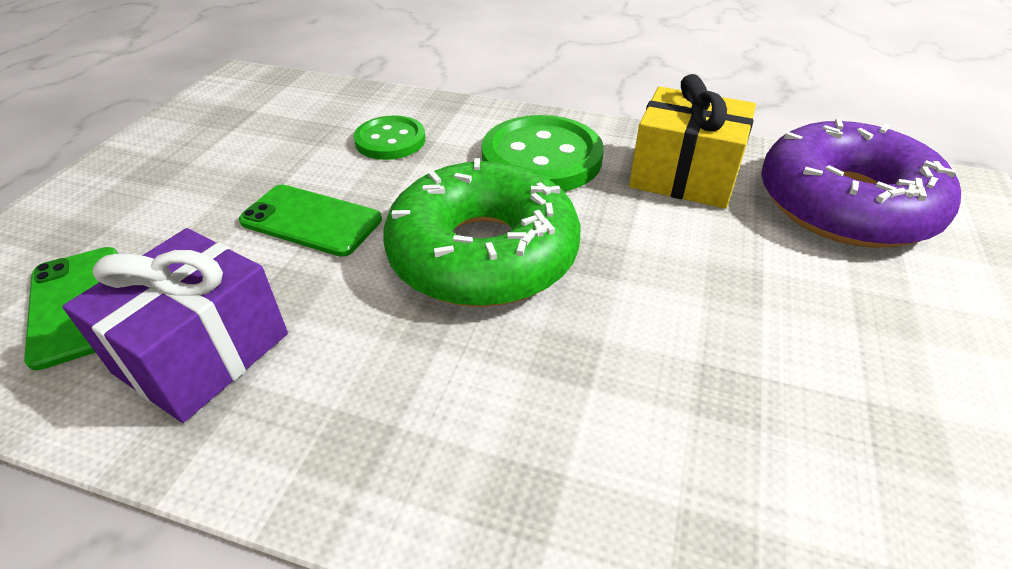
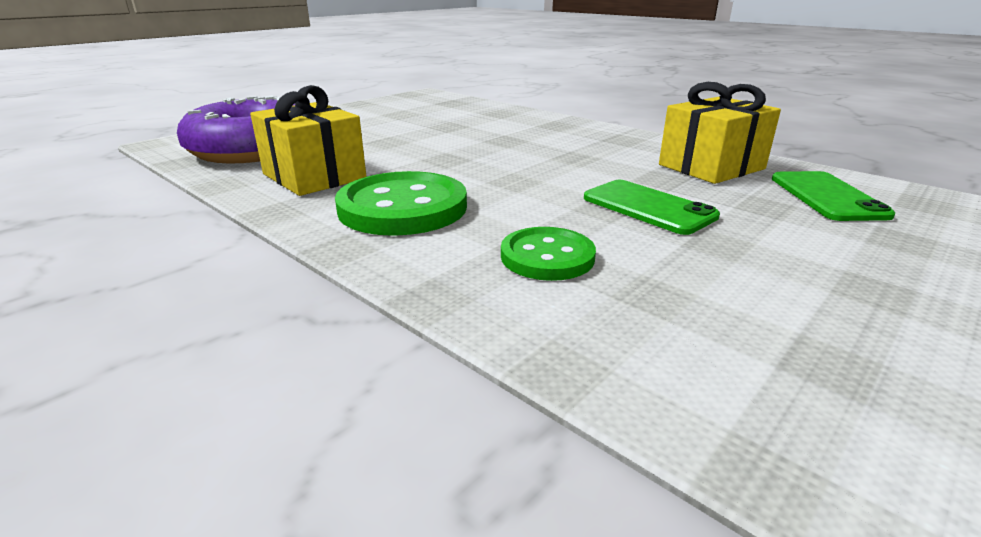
camera: 155 degrees left, 15 degrees down
(202, 353) = (711, 167): purple gift -> yellow gift
(483, 253) = (516, 170): green donut -> none

